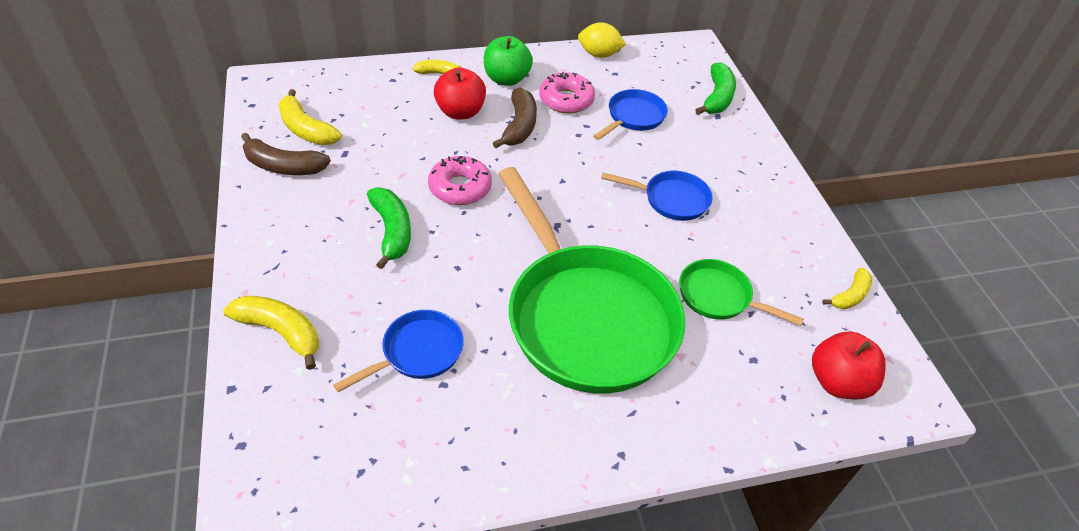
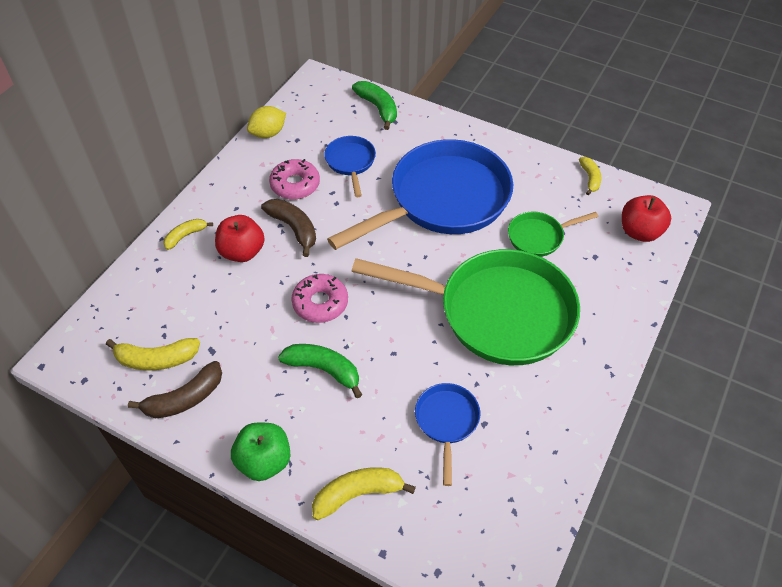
camera: 45 degrees left, 5 degrees up
(506, 79) = (236, 202): green apple -> green apple (264, 461)
(671, 199) = (443, 200): blue pan -> blue pan, size x2.25

